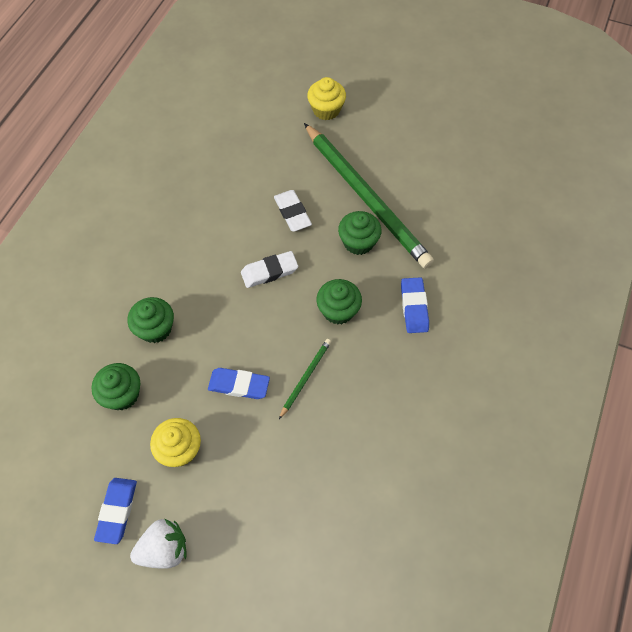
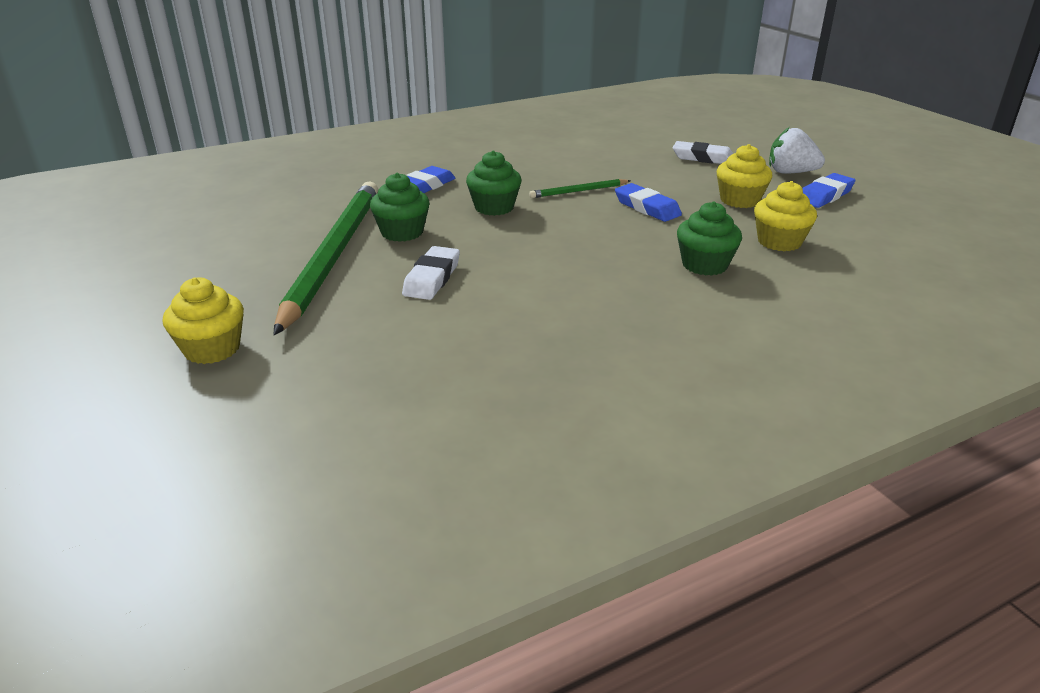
camera: 140 degrees left, 30 degrees down
(122, 394) = (779, 242): green cupcake -> yellow cupcake
(269, 272) = (525, 251): white eraser -> white eraser (703, 158)

